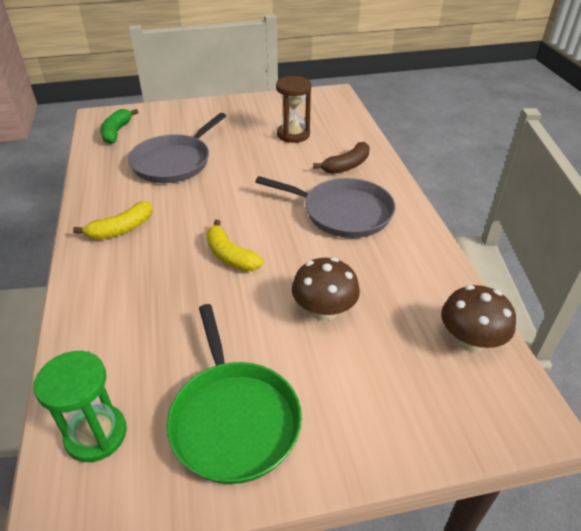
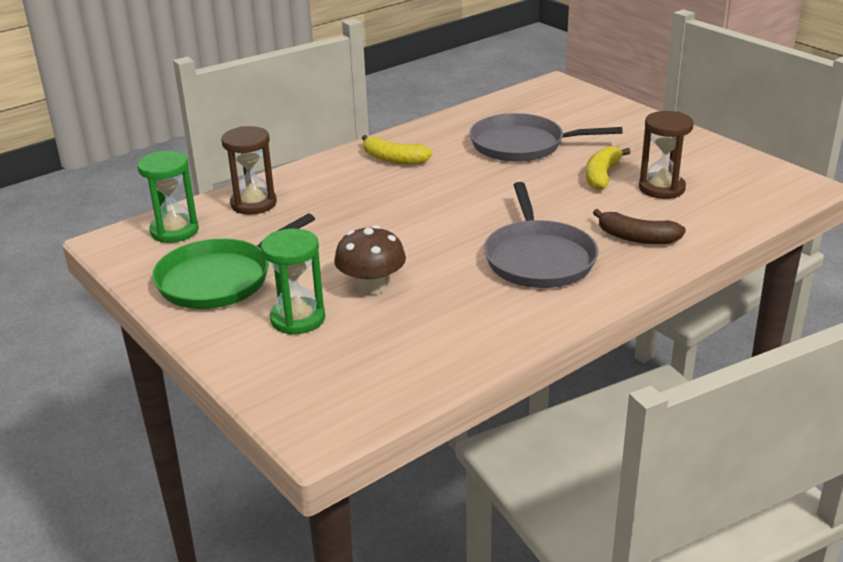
camera: 65 degrees right, 10 degrees down
(104, 347) = (253, 204): none -> brown hourglass
(116, 132) = (539, 101): green banana -> none
(230, 256) = (406, 219): yellow banana -> yellow banana (602, 175)
(346, 376) = (298, 319): none -> green hourglass
(470, 340) = (396, 379): brown mushroom -> none

